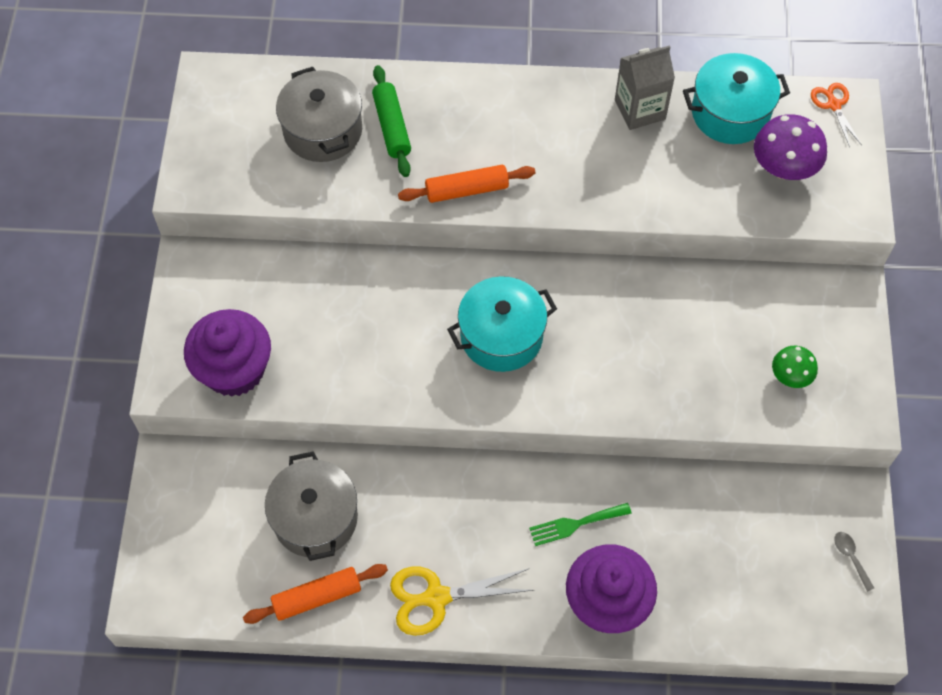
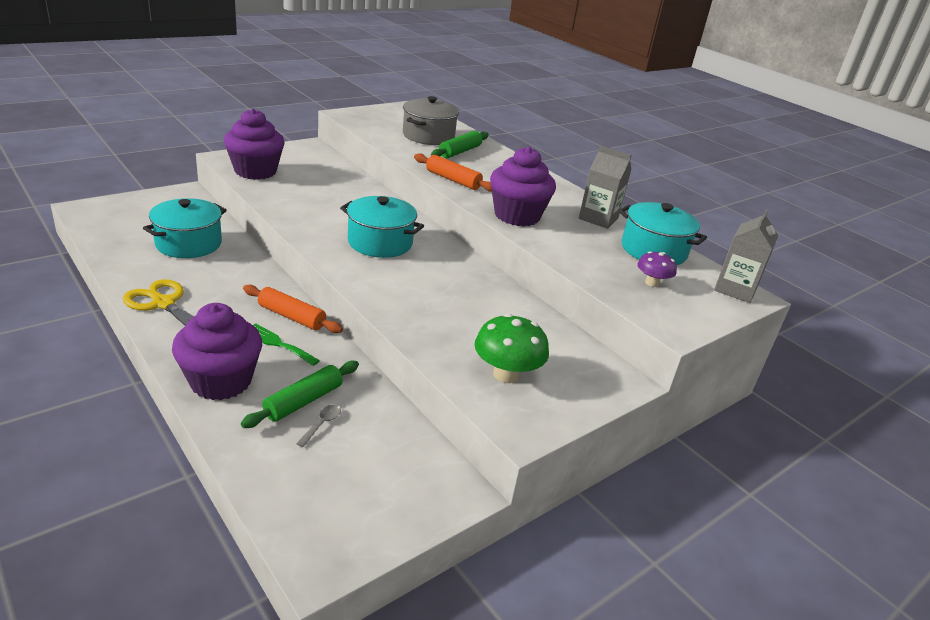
camera: 45 degrees right, 30 degrees down
(315, 518) = (188, 244): grey pot -> turquoise pot
(317, 597) = (128, 260): orange rolling pin -> orange rolling pin (291, 316)
(589, 186) = (517, 216): none -> purple cupcake
(677, 548) = (303, 401): none -> green rolling pin
(783, 168) = (652, 283): purple mushroom -> purple mushroom, size x0.60
(790, 376) = (506, 374): green mushroom -> green mushroom, size x1.67
(833, 105) = (735, 289): orange scissors -> grey carton
(851, 558) = (392, 514): grey spoon -> grey spoon (322, 424)

